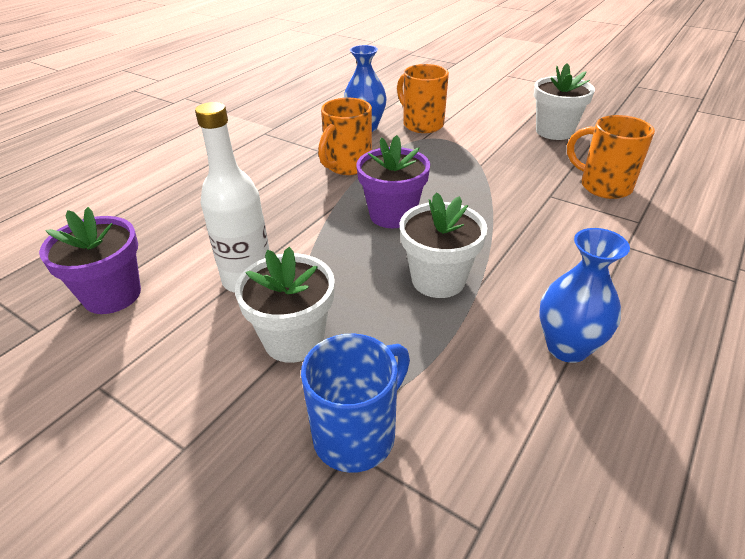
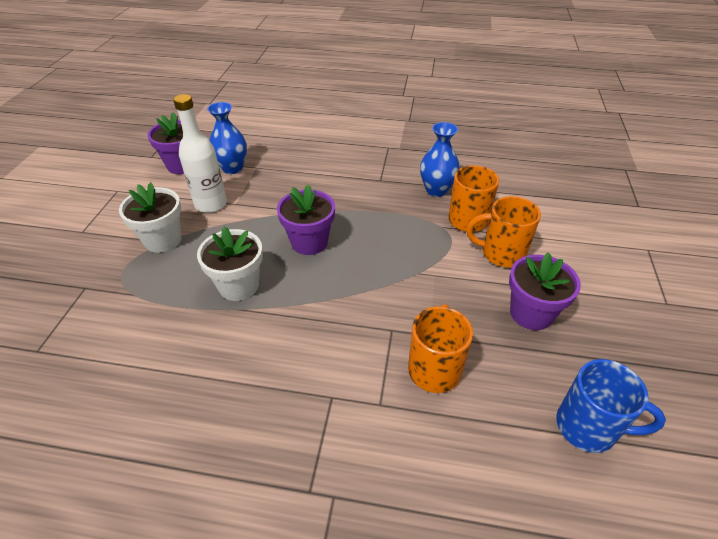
camera: 65 degrees right, 5 degrees up
(347, 166) = (366, 200): orange mug -> orange mug (501, 253)
(357, 434) = (95, 287): blue mug -> blue mug (588, 427)
(554, 131) = (531, 313): white flower pot -> purple flower pot
(567, 347) = (184, 369): blue vase -> blue vase (232, 168)

